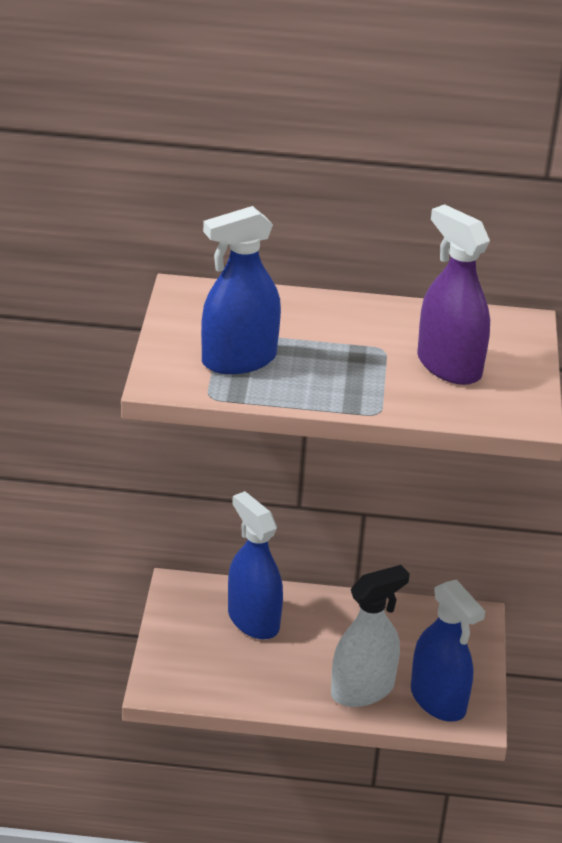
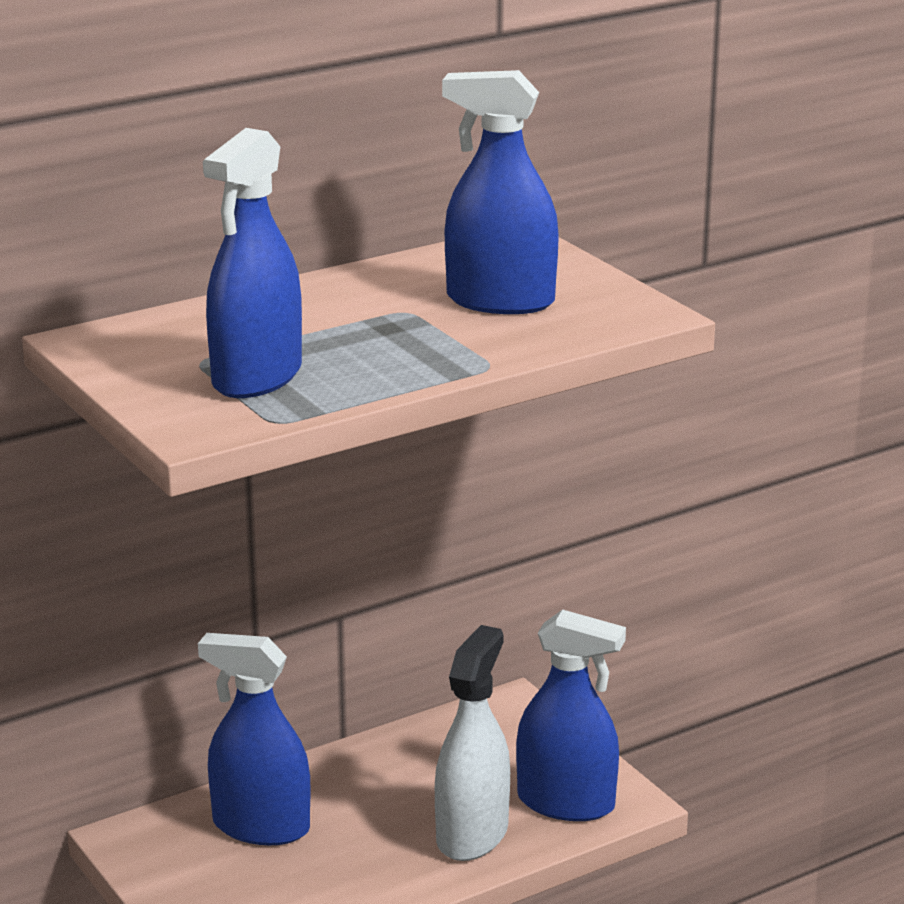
camera: 35 degrees left, 10 degrees down
(449, 366) = (500, 301): purple spray bottle -> blue spray bottle

